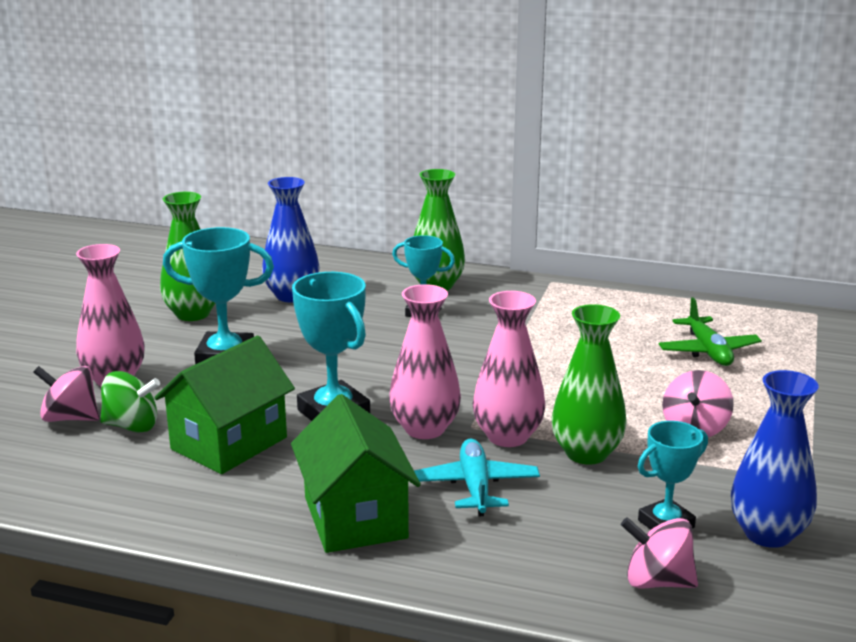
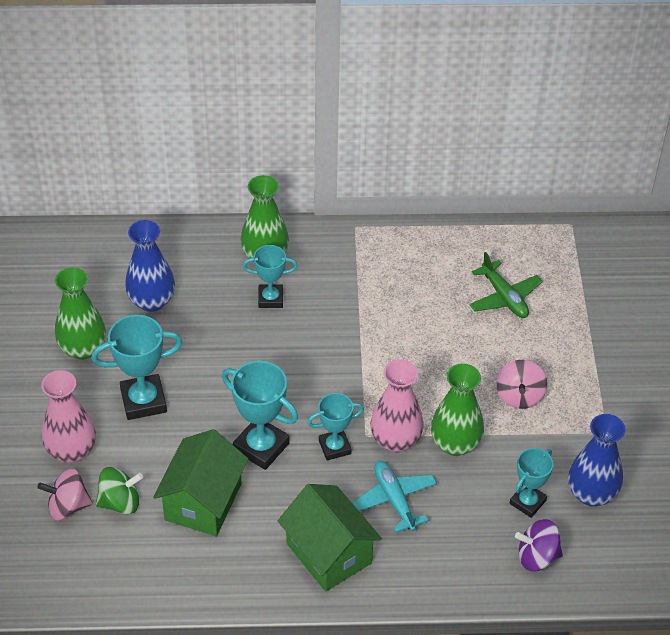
camera: 20 degrees left, 25 degrees up
(425, 429) = (334, 447): pink vase -> turquoise trophy
(657, 581) = (537, 557): pink spinning top -> purple spinning top

